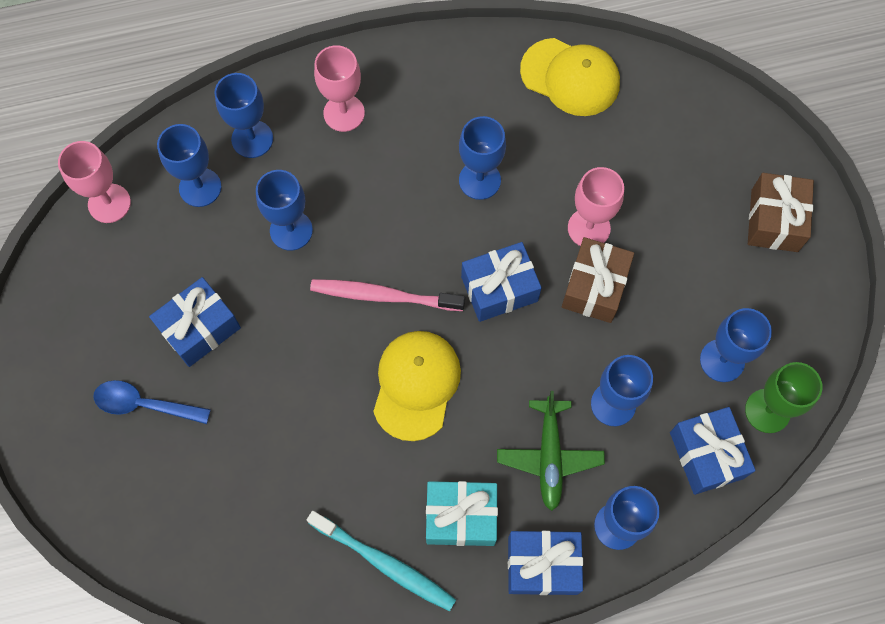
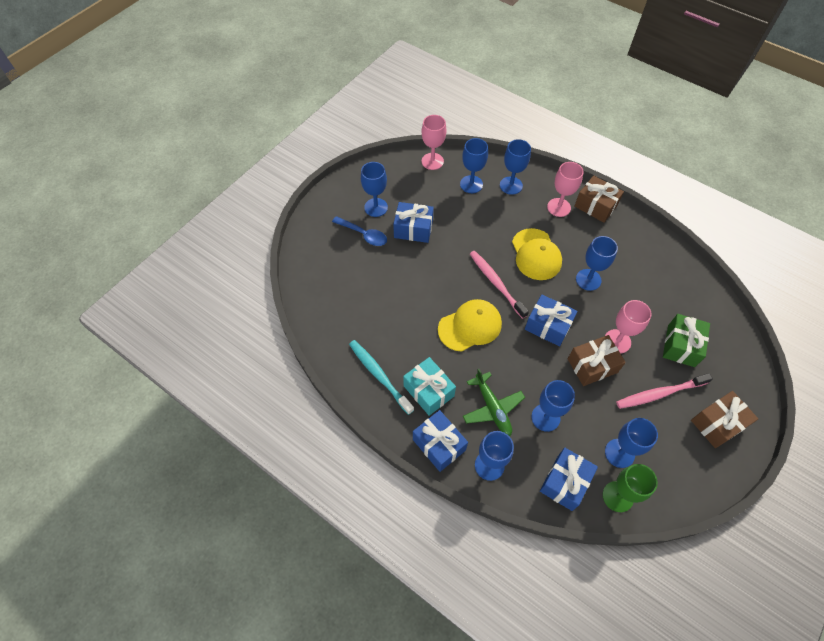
camera: 50 degrees right, 10 degrees down
(144, 404) = (363, 235): blue spoon -> blue spoon turned 150 degrees clockwise
(291, 230) = (487, 228): blue goblet -> blue goblet (376, 207)
(384, 67) = (595, 206): none -> brown gift
(384, 563) = (379, 375): turquoise toothbrush -> turquoise toothbrush turned 150 degrees clockwise
(549, 457) = (492, 408): green plane -> green plane turned 75 degrees counterclockwise
(570, 77) = (678, 278): yellow cap -> yellow cap (536, 254)
(655, 163) = (681, 346): none -> green gift
(690, 246) = (659, 393): none -> pink toothbrush

